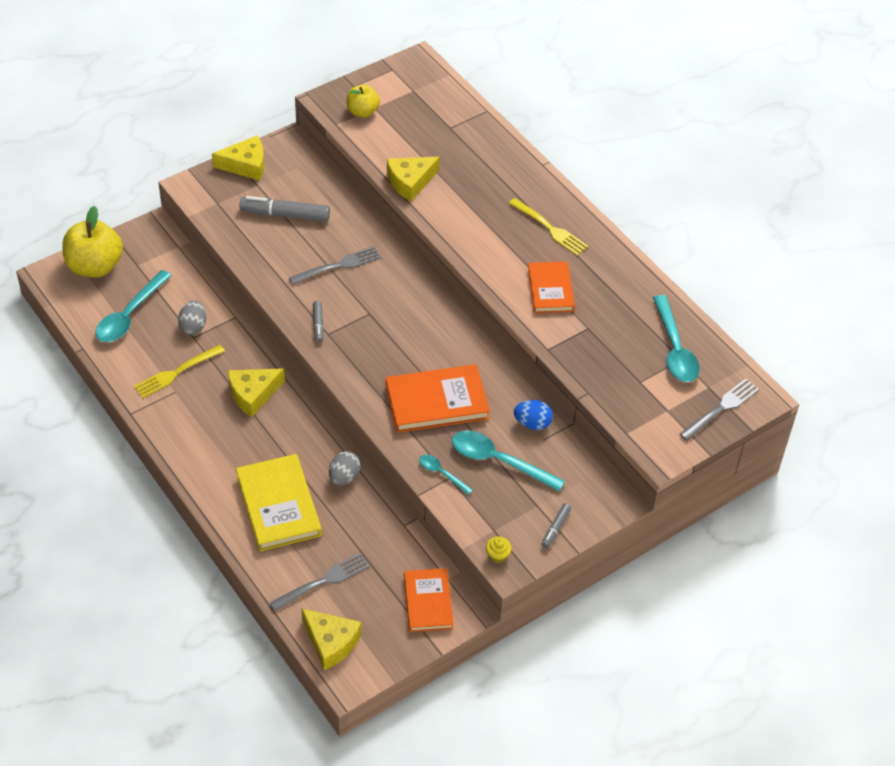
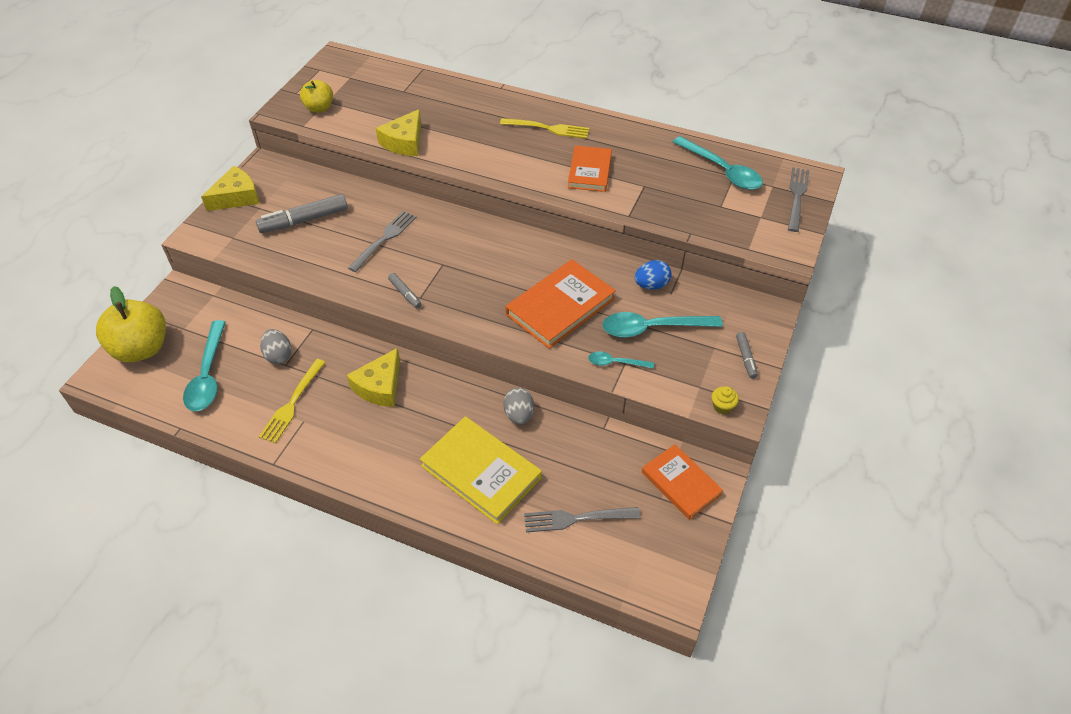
camera: 30 degrees left, 0 degrees up
(323, 581) = (577, 518): grey fork -> grey fork turned 120 degrees counterclockwise
(331, 642) = (630, 571): yellow cheese -> none
(550, 290) = (589, 171): orange book -> orange book turned 45 degrees clockwise

